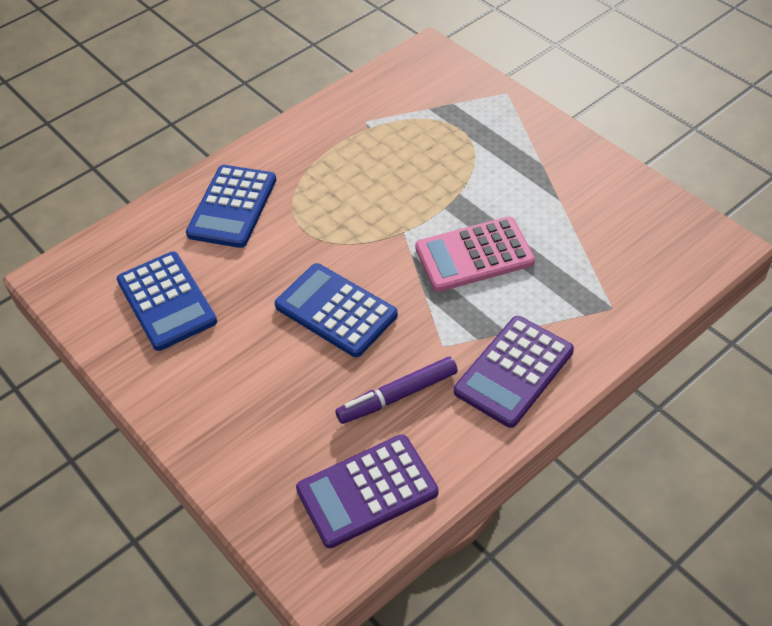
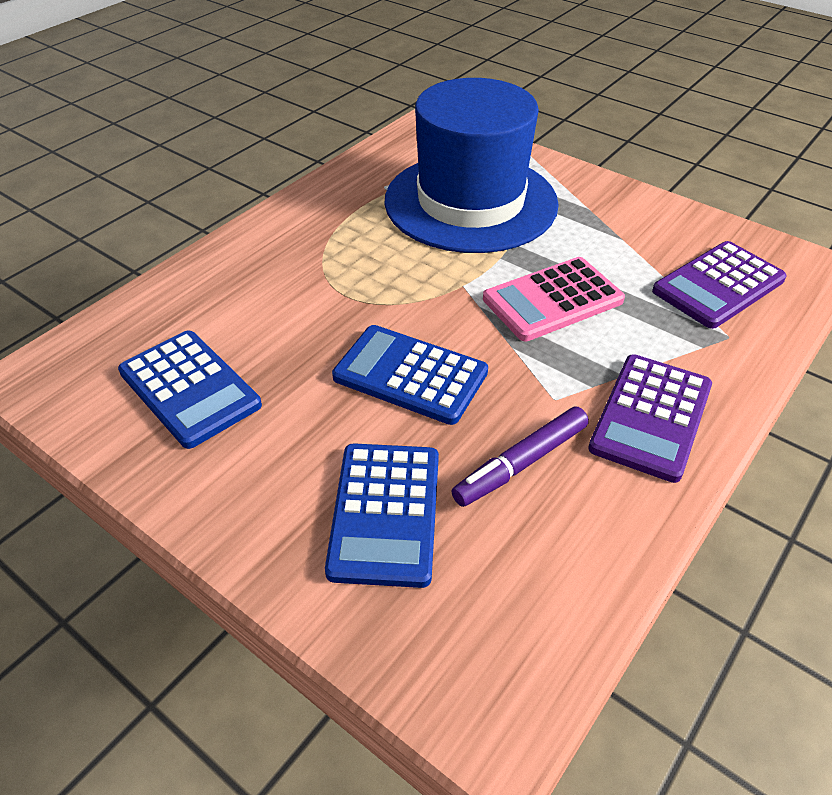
camera: 15 degrees left, 5 degrees down
(232, 207) = (251, 279): blue calculator -> blue calculator (385, 513)
(367, 491) = (524, 591): purple calculator -> purple calculator (718, 285)
(437, 146) = (470, 202): none -> blue hat

